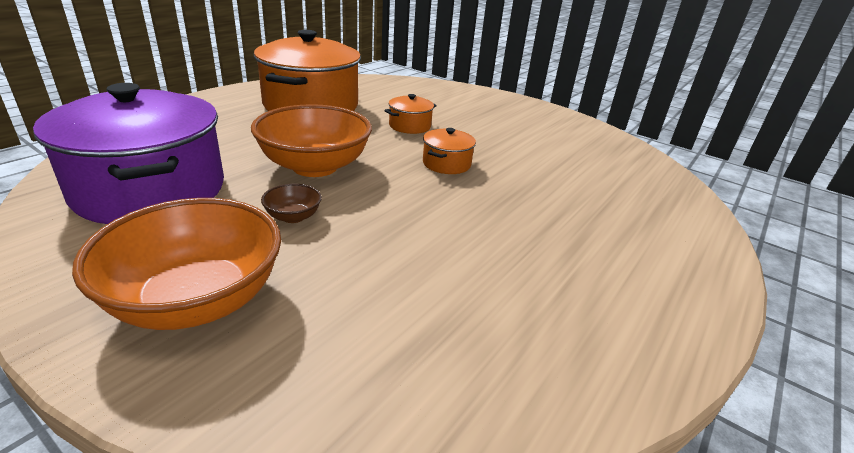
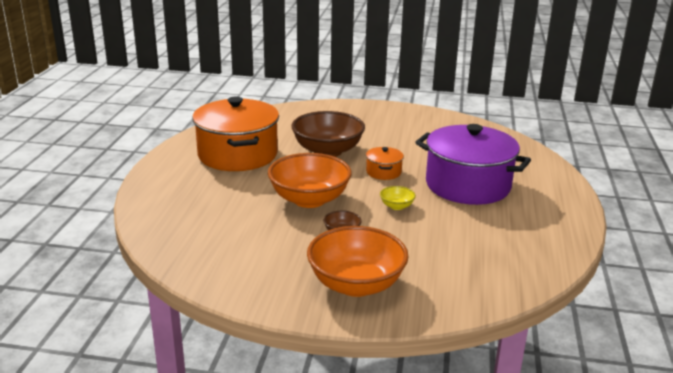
camera: 25 degrees left, 5 degrees down
(150, 190) = (237, 246): purple pot -> purple pot (467, 185)
(410, 126) = (327, 151): orange pot -> brown bowl
(410, 207) = (396, 206): none -> yellow bowl

